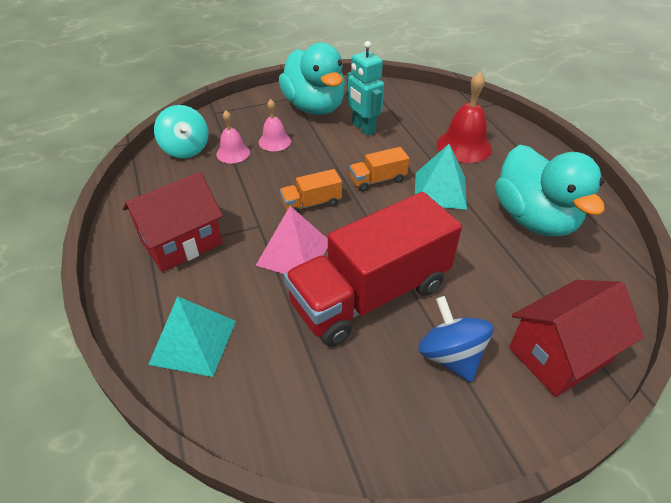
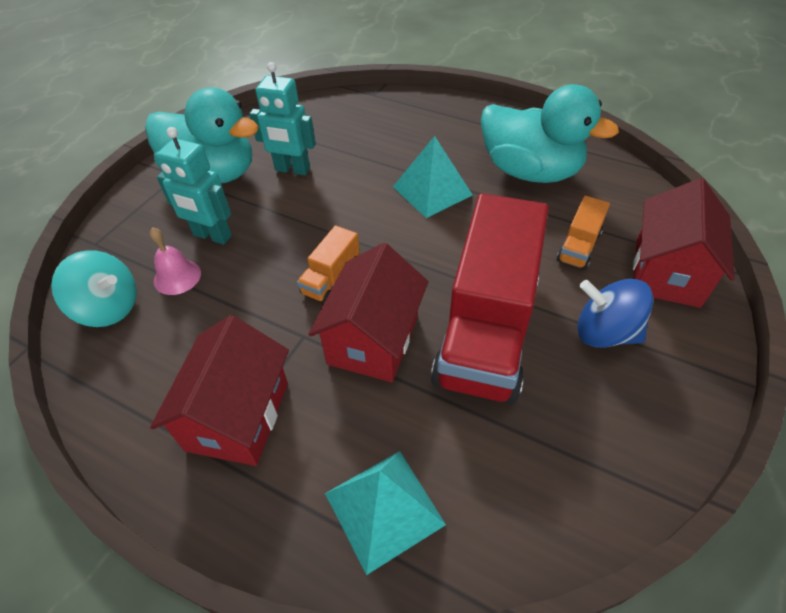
camera: 40 degrees left, 5 degrees up
(274, 141) = (212, 236): pink bell -> turquoise robot
(293, 253) = (373, 339): pink pyramid -> red house
(377, 180) = (367, 214): orange truck -> orange truck (578, 246)
(463, 146) = (405, 137): red bell -> none

